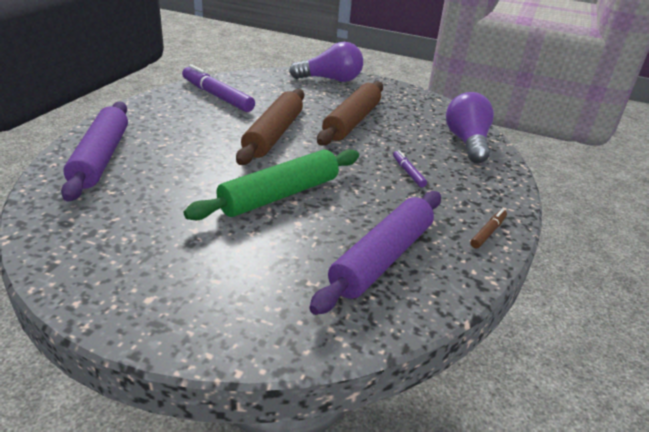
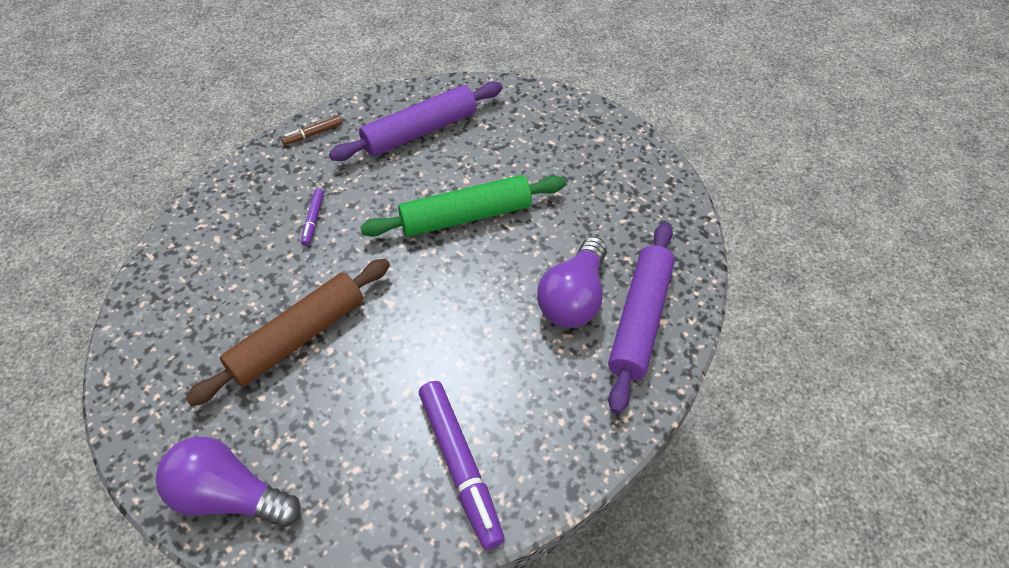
camera: 155 degrees left, 20 degrees up
(273, 134) = (422, 327): brown rolling pin -> none
(467, 142) = (191, 257): purple light bulb -> purple light bulb (574, 298)

